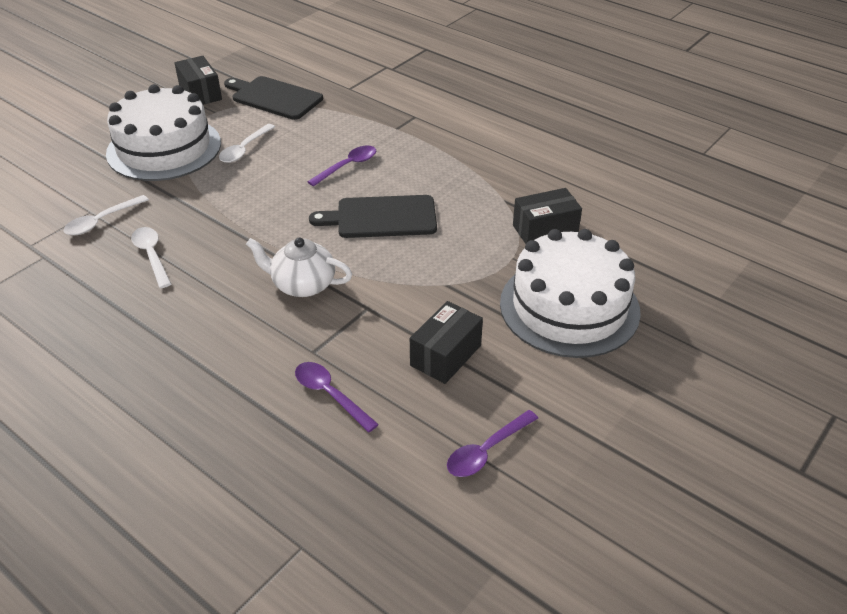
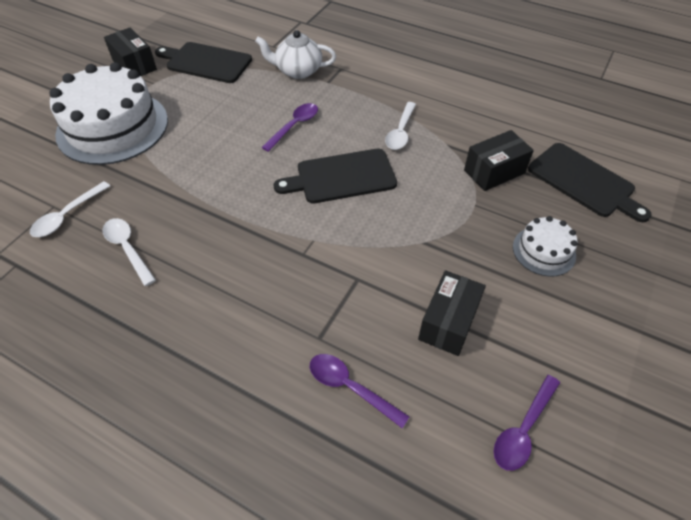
camera: 10 degrees left, 10 degrees up
(244, 149) = (191, 119): white spoon -> white spoon (400, 132)
(302, 284) = (287, 261): white teapot -> white teapot (298, 71)
(569, 307) = (544, 251): white cake -> white cake, size x0.47
(639, 250) = (584, 182): none -> black cutting board

